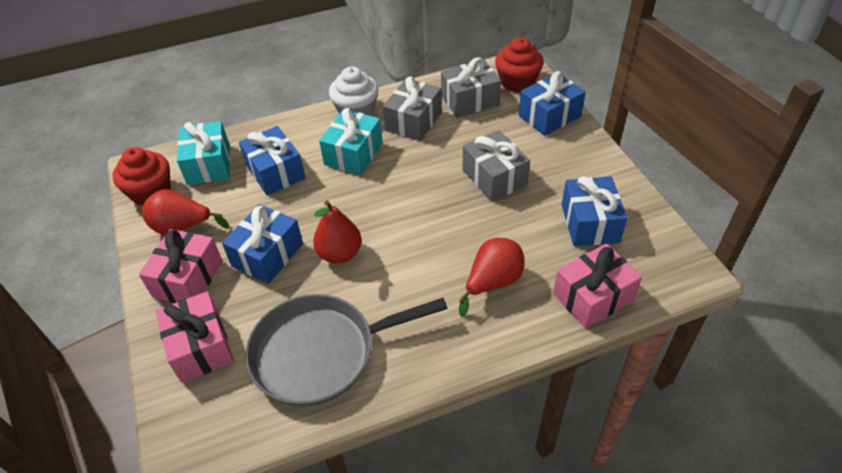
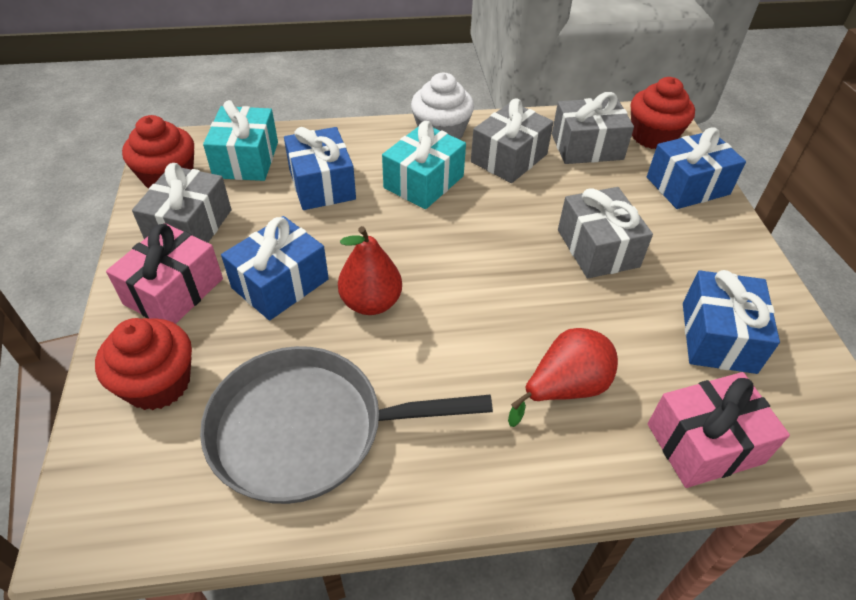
camera: 10 degrees right, 0 degrees up
(182, 227) = (190, 227): red pear -> grey gift
(200, 347) = (158, 383): pink gift -> red cupcake

